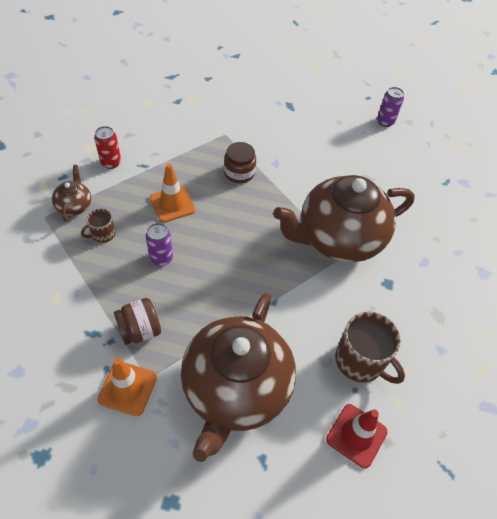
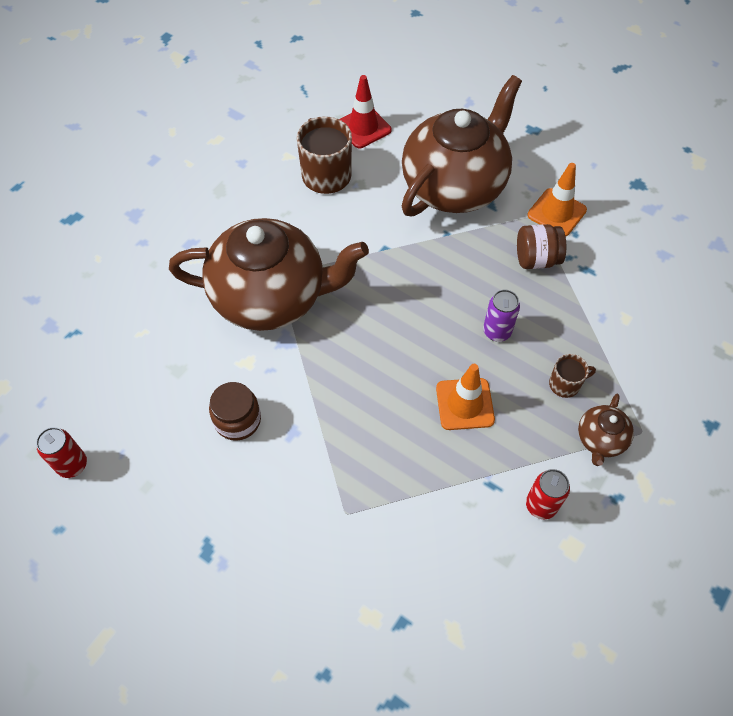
camera: 155 degrees left, 5 degrees up
(239, 173) = (353, 430): brown jar -> brown jar (237, 420)
(385, 122) = (72, 465): purple can -> red can

